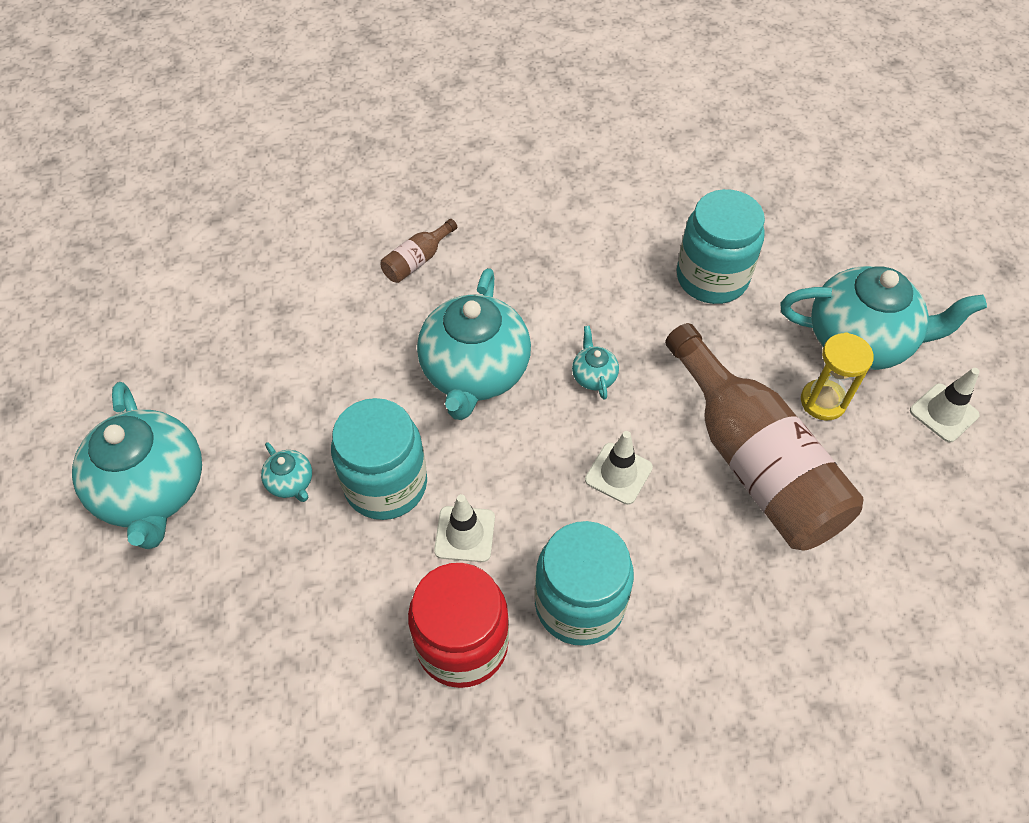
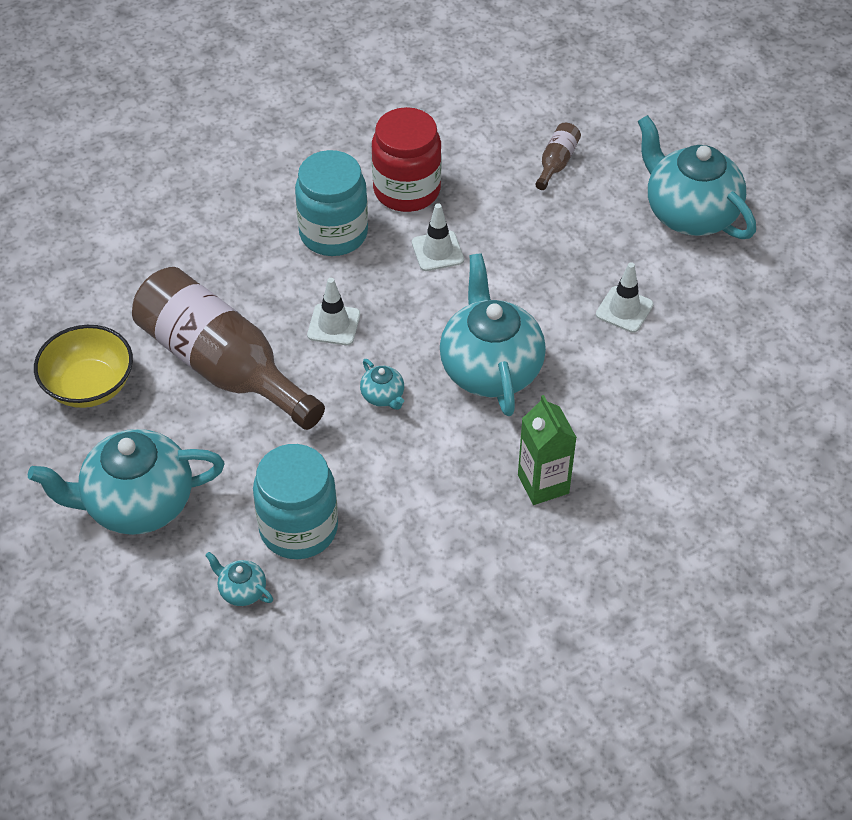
camera: 160 degrees right, 5 degrees down
(291, 483) = (590, 246): turquoise teapot -> turquoise teapot (241, 590)
(386, 484) = (516, 266): turquoise jar -> none
(417, 261) = (602, 457): brown bottle -> brown bottle (556, 163)
(481, 254) = (543, 484): none -> green carton
(823, 401) = (168, 434): yellow hourglass -> none
(905, 482) = (89, 386): none -> yellow bowl
(943, 413) = (54, 455): white traffic cone -> white traffic cone (624, 309)

